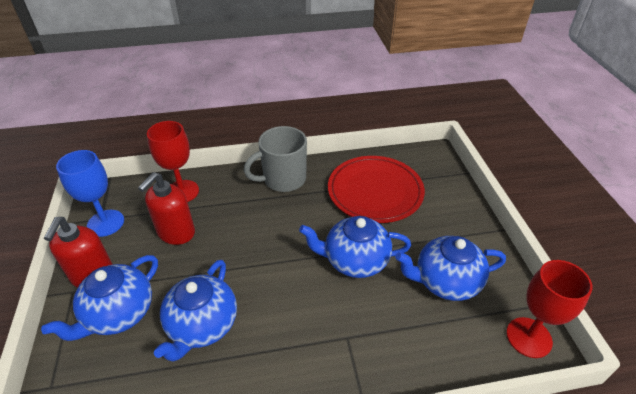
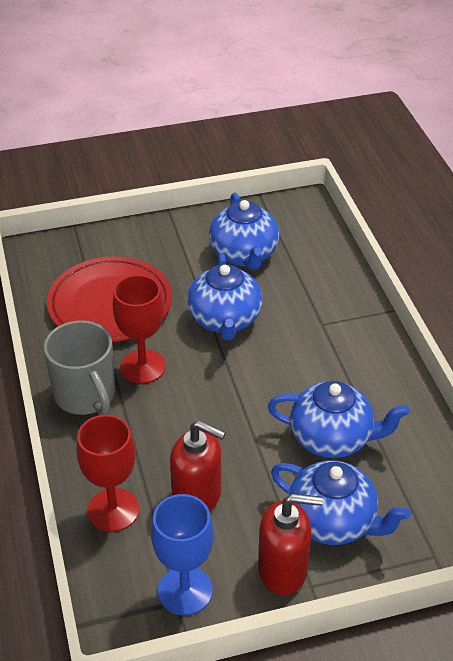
camera: 95 degrees left, 0 degrees up
(528, 337) = (297, 210): red goblet -> red goblet (143, 366)

